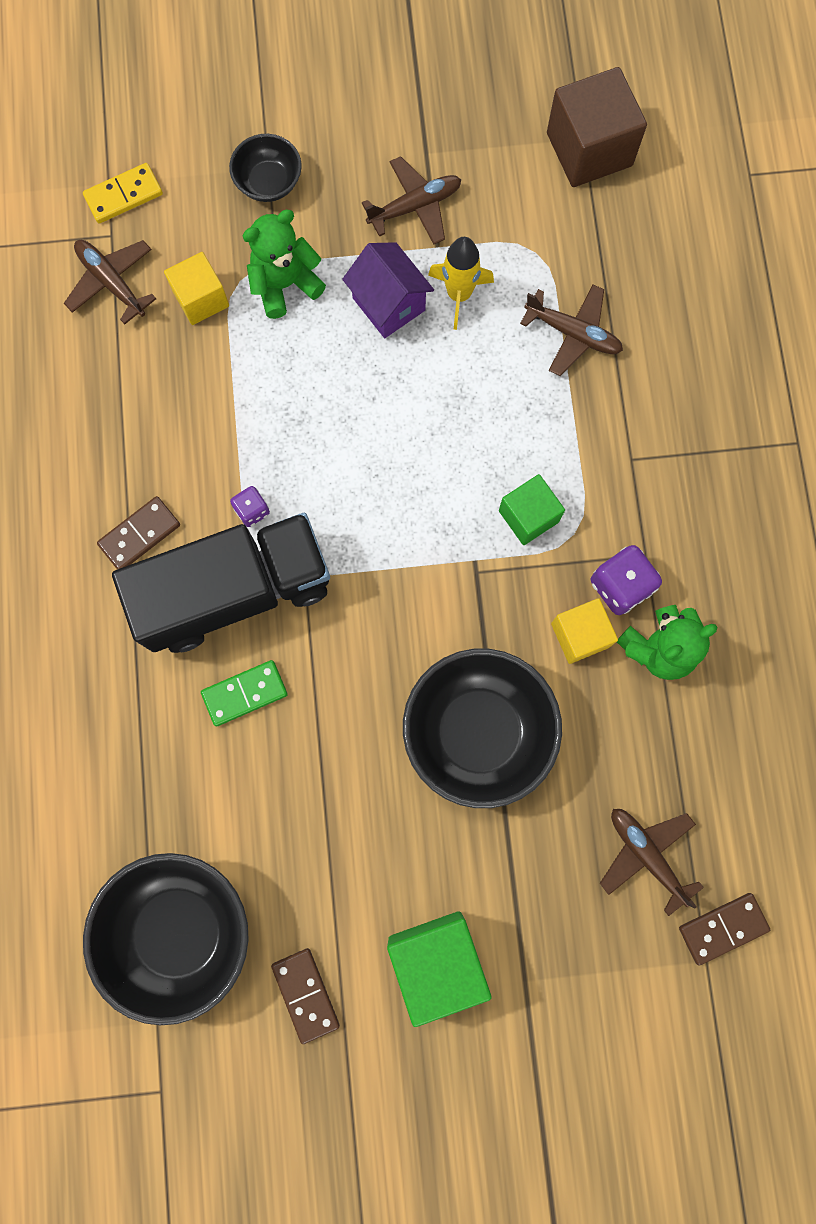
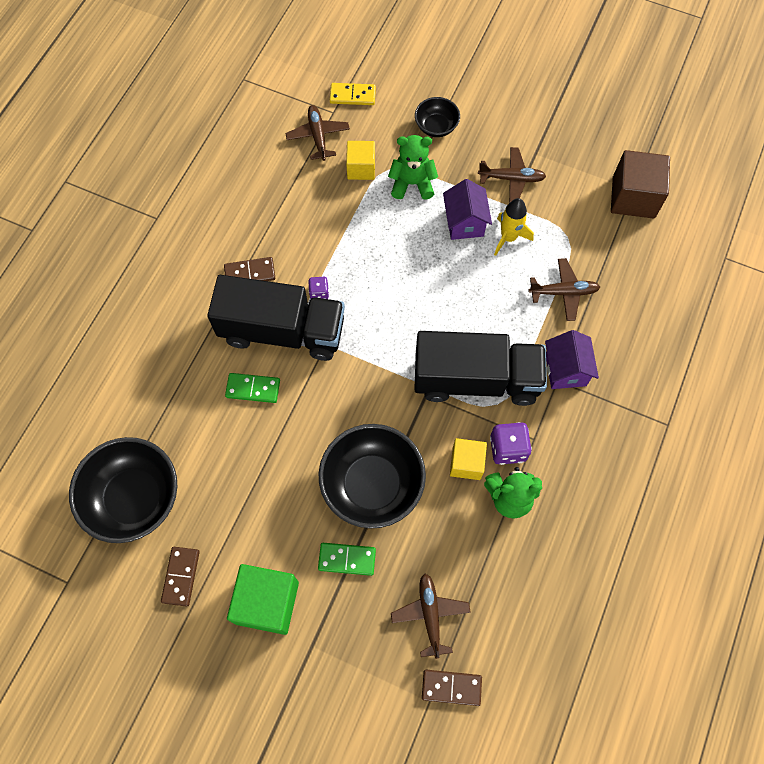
camera: 30 degrees right, 10 degrees down
(503, 846) = (347, 559): none -> green domino
(528, 516) = (476, 379): green cube -> black truck
(573, 333) = (563, 292): brown plane -> brown plane turned 60 degrees counterclockwise
(633, 439) = (565, 370): none -> purple house

